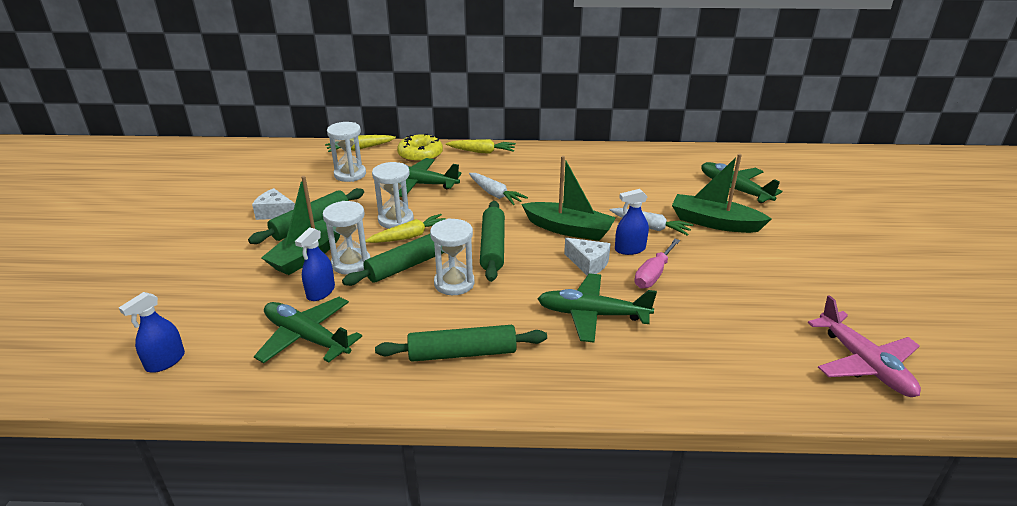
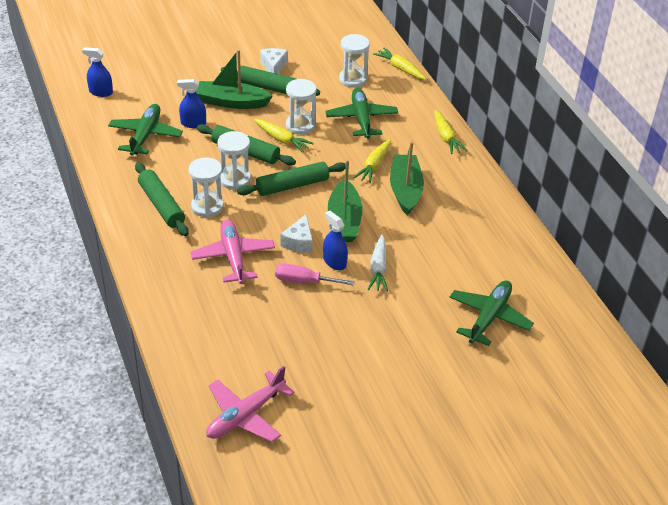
camera: 65 degrees right, 10 degrees up
(351, 263) = (232, 124): white hourglass -> white hourglass (207, 206)
(420, 155) = (413, 104): yellow donut -> none
(495, 194) = (374, 166): white carrot -> yellow carrot
(592, 315) = (233, 257): green plane -> pink plane
(714, 223) = (412, 309): green boat -> green boat (405, 190)

